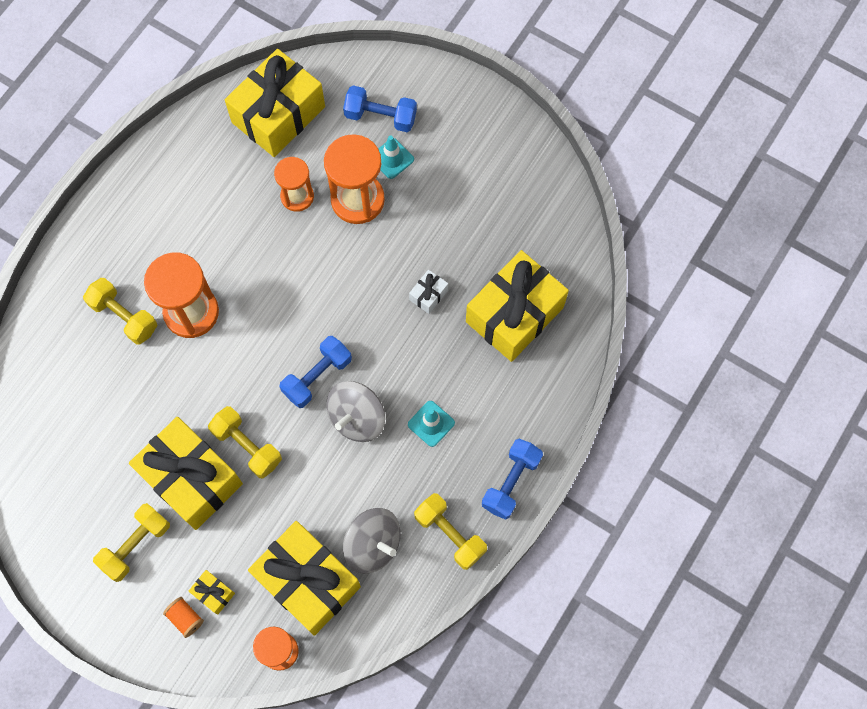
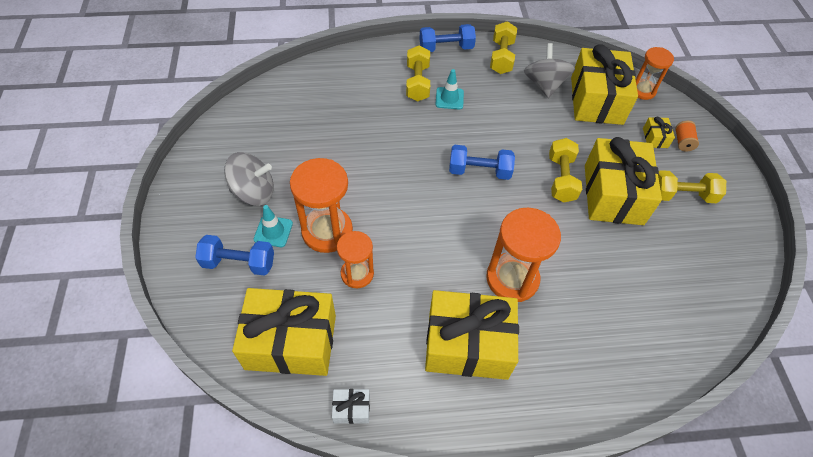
camera: 130 degrees left, 15 degrees down
(124, 316) = (561, 324): yellow dumbbell -> yellow dumbbell (417, 83)
(357, 418) = (483, 134): grey spinning top -> grey spinning top (254, 192)
(380, 116) = (239, 263): blue dumbbell -> blue dumbbell turned 60 degrees counterclockwise
(428, 295) = (366, 146): white gift -> white gift (351, 409)
(514, 314) = (340, 98): yellow gift -> yellow gift (467, 344)

